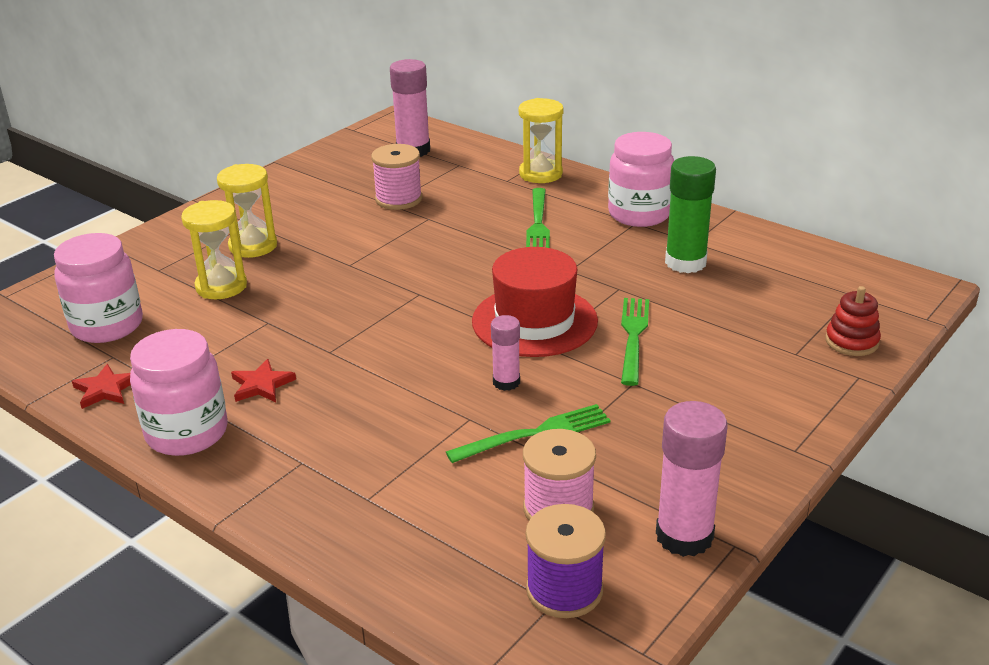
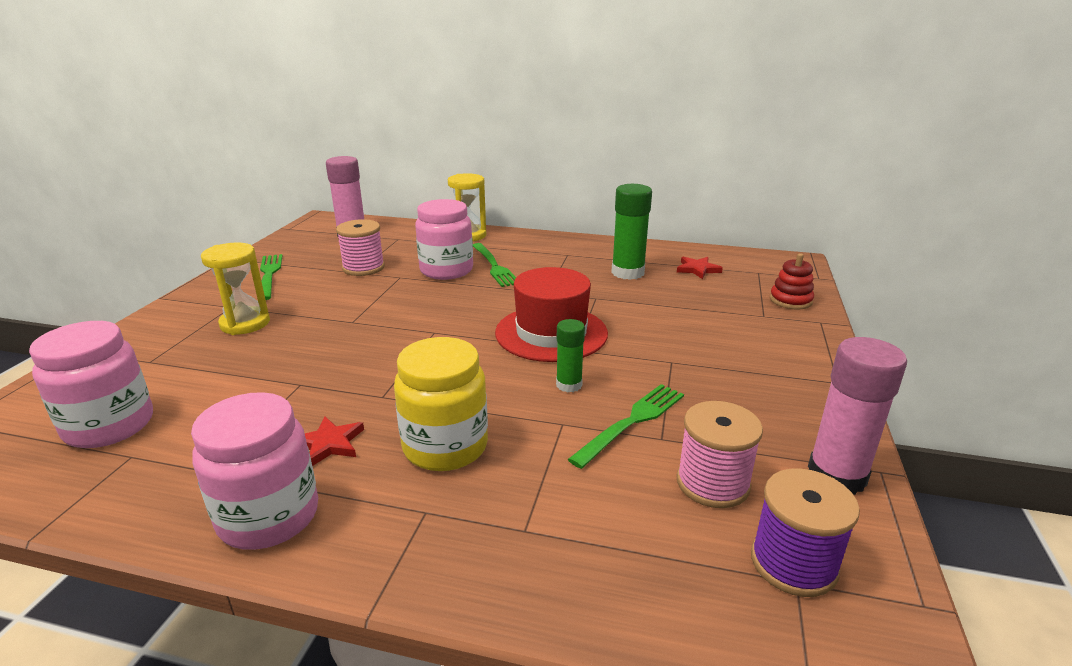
camera: 25 degrees left, 5 degrees down
(105, 389) = (137, 494): red star -> red star (697, 269)
(221, 286) = (230, 363): yellow hourglass -> none
(352, 413) = (445, 447): none -> yellow jar
(506, 382) = (569, 385): pink glue stick -> green glue stick
(633, 336) = (638, 328): green fork -> green fork (269, 274)
(639, 214) = (565, 249): pink jar -> pink jar (446, 270)

